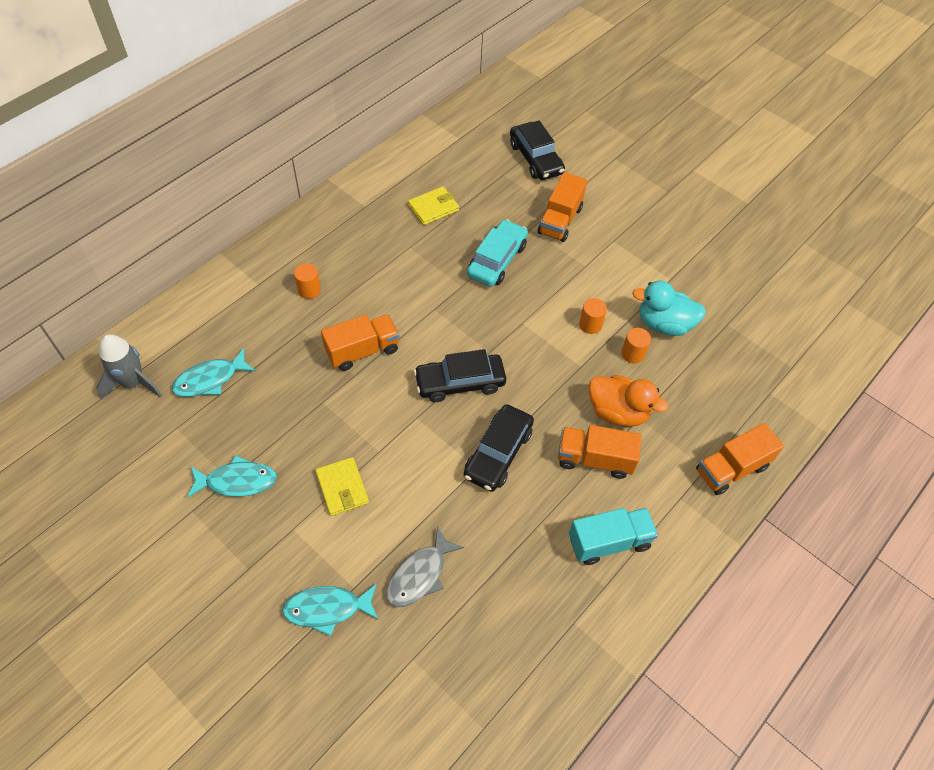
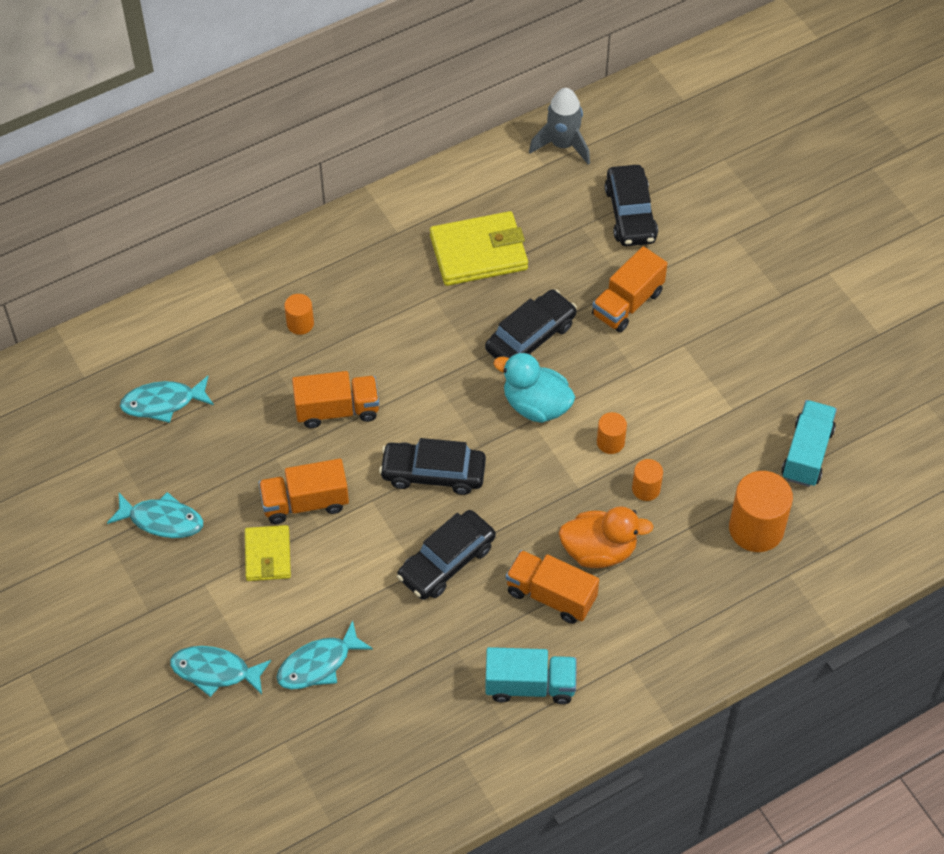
camera: 20 degrees right, 0 degrees up
(133, 383) = (82, 387): grey rocket -> grey rocket (562, 145)
(419, 575) = (318, 664): grey fish -> turquoise fish
(433, 208) = (478, 252): yellow wallet -> yellow wallet, size x1.66
(497, 260) = (530, 337): turquoise car -> black car
(617, 412) = (599, 551): orange duck -> orange duck turned 45 degrees counterclockwise
(664, 324) = (699, 462): turquoise duck -> turquoise duck (536, 405)
(729, 364) = (756, 528): none -> orange cylinder
(731, 469) = (701, 646): orange truck -> orange truck (305, 502)
(739, 298) = (807, 453): none -> turquoise truck

